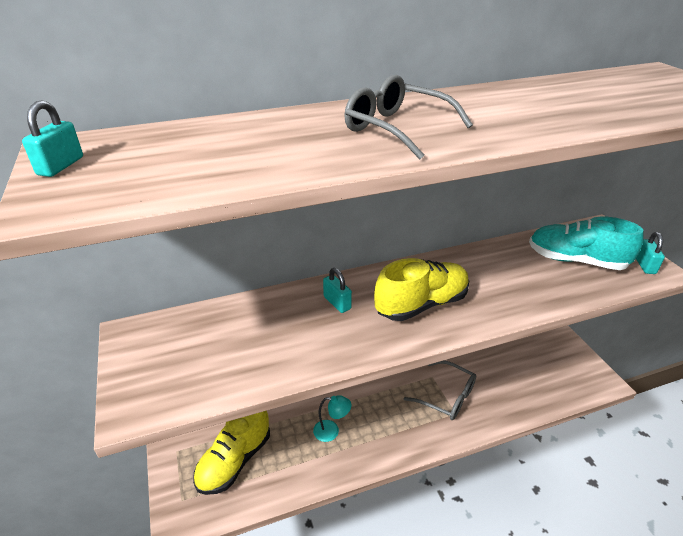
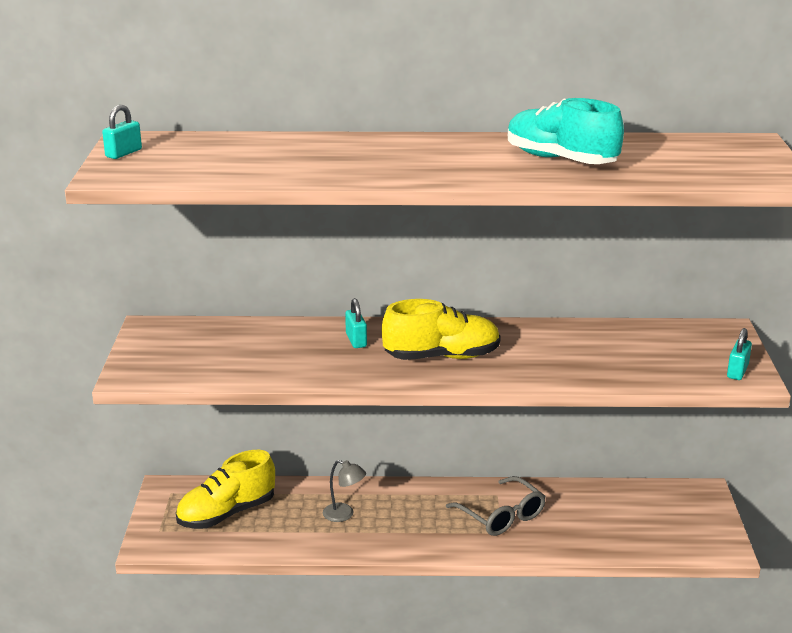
camera: 20 degrees right, 10 degrees down
(331, 431) = (344, 514): turquoise lamp -> grey lamp
(397, 129) = (398, 160): grey glasses -> none
(576, 260) = (656, 353): turquoise shoe -> turquoise shoe (560, 160)

